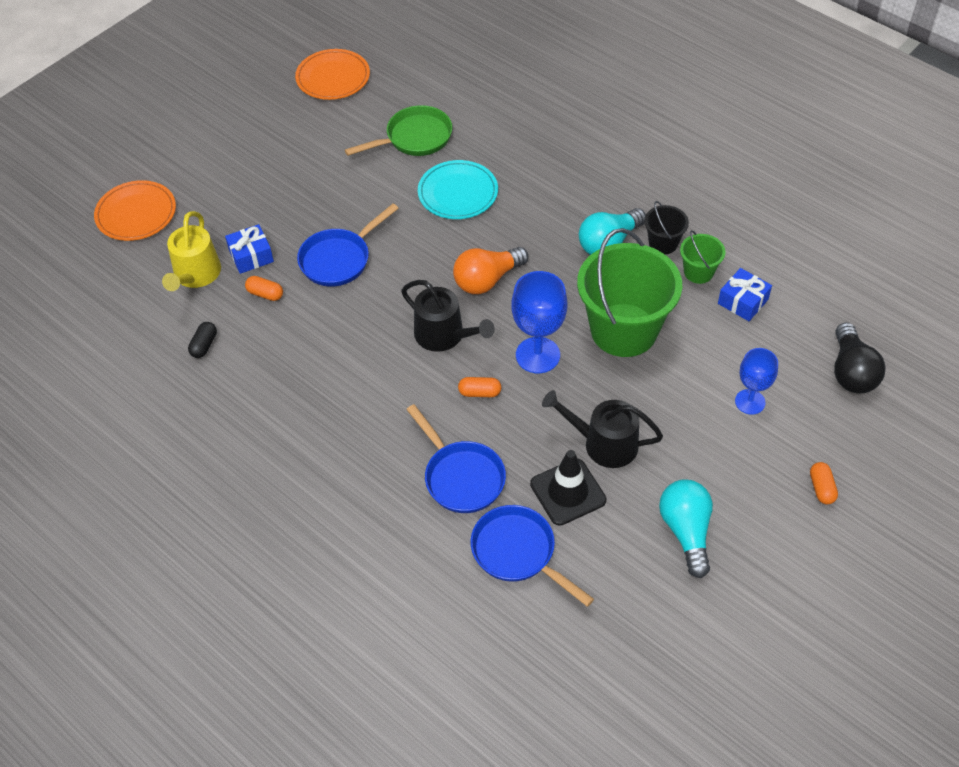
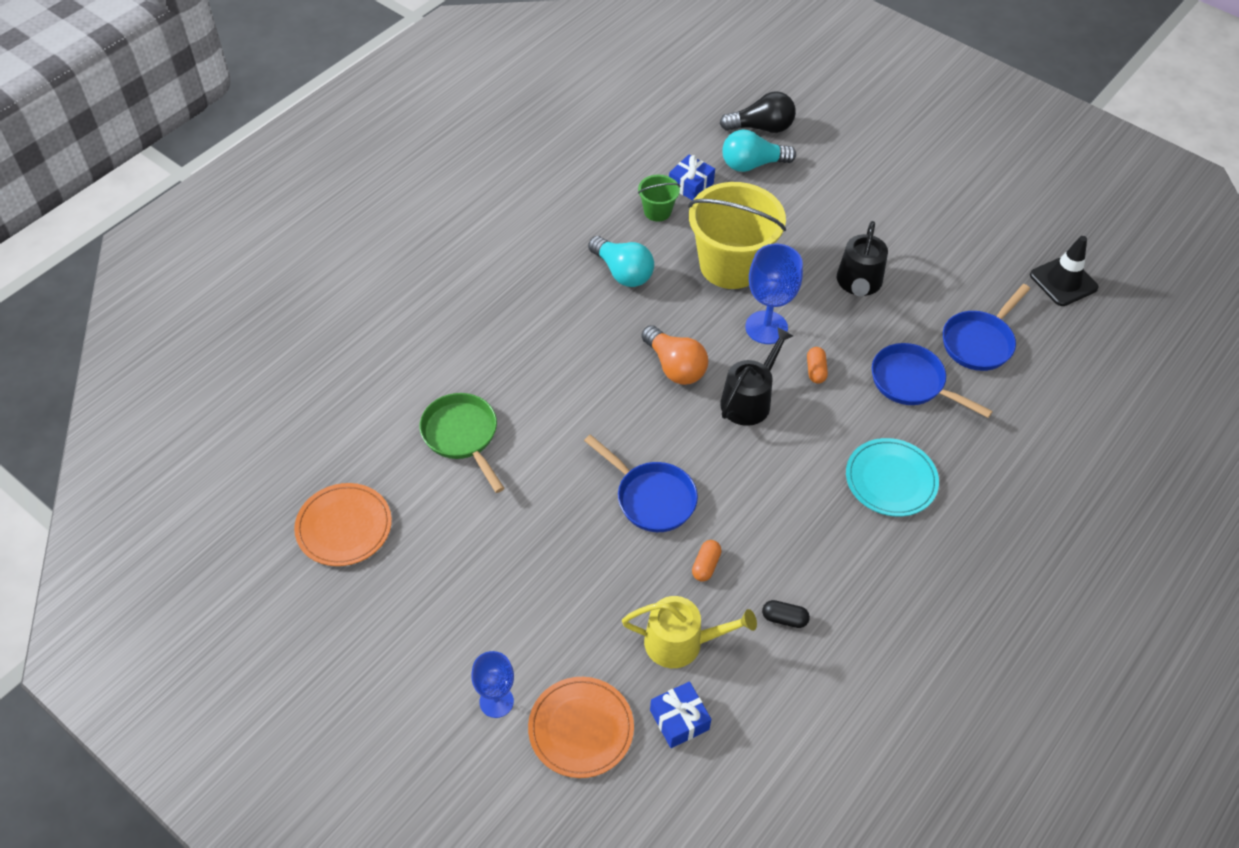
camera: 95 degrees left, 0 degrees up
(251, 256) = (649, 586): blue gift -> blue gift (679, 720)
(458, 193) = (551, 393): turquoise plate -> turquoise plate (891, 480)
(461, 477) = (912, 382): blue pan -> blue pan turned 105 degrees counterclockwise
(568, 492) = (912, 308): black traffic cone -> black traffic cone (1063, 281)
(624, 330) = (730, 265): green bucket -> yellow bucket
(663, 243) = (622, 233): black bucket -> none
(686, 531) = (934, 236): turquoise light bulb -> turquoise light bulb (752, 164)
(750, 402) = (800, 189): blue goblet -> blue goblet (496, 701)
(821, 488) = (878, 156): orange capsule -> none

